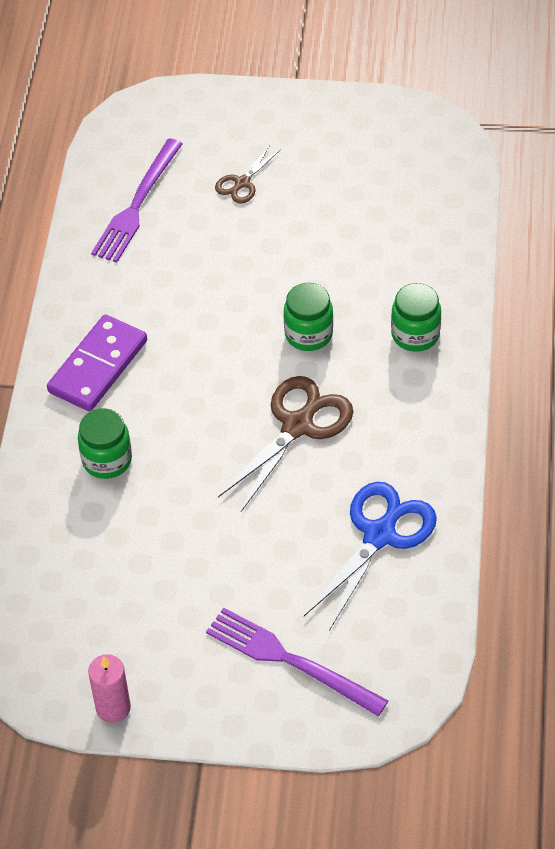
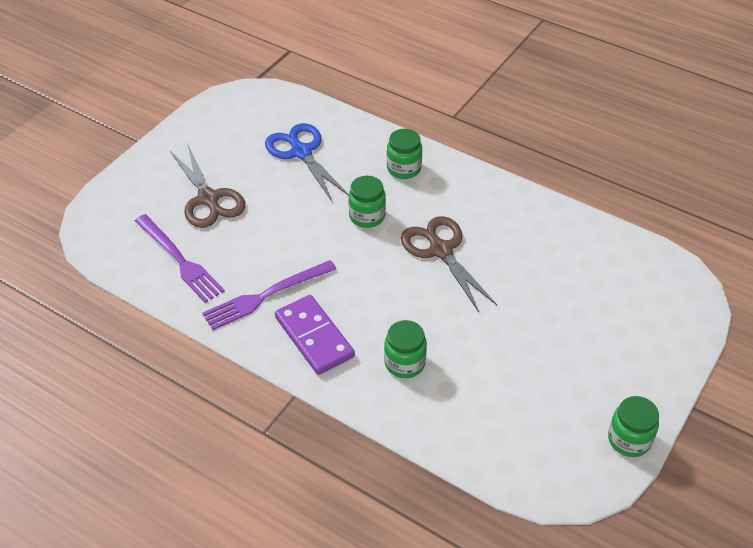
camera: 65 degrees left, 5 degrees down
(113, 708) = (629, 440): pink candle -> green jar
(242, 183) = (208, 199): brown scissors -> brown scissors, size x1.87
(290, 660) = (632, 326): purple fork -> purple fork (266, 296)
(380, 534) = (553, 244): blue scissors -> blue scissors (301, 152)

